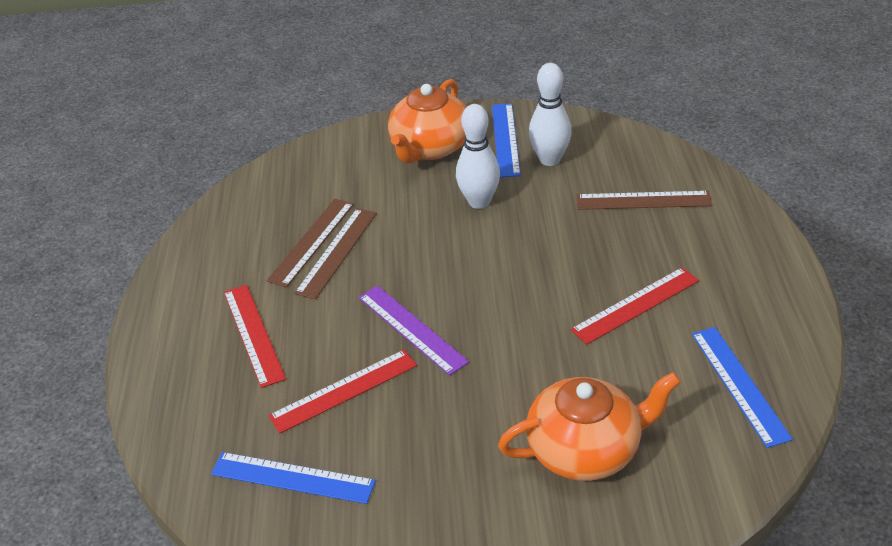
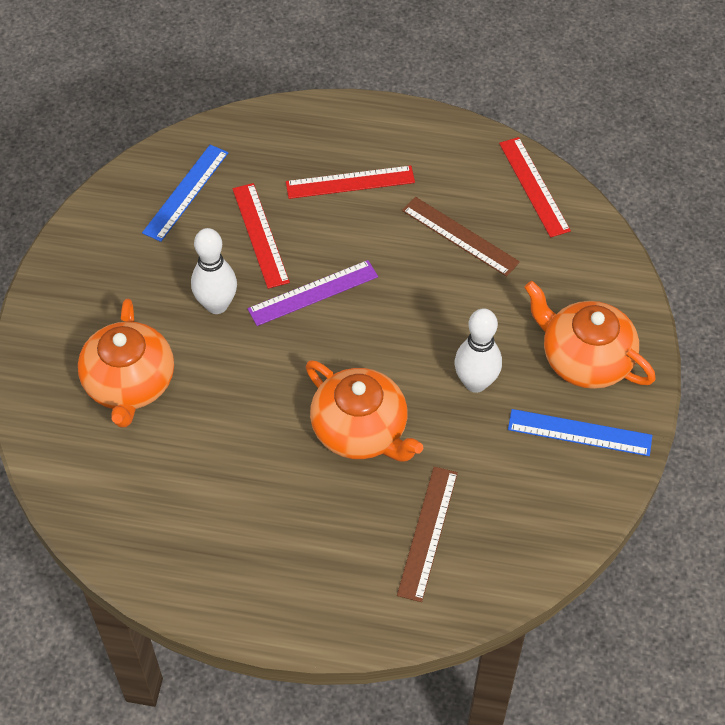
camera: 100 degrees right, 15 degrees up
(337, 252) = (437, 253): brown ruler -> none
(550, 159) = (528, 465): white bowling pin -> white bowling pin (217, 305)
(561, 260) = (361, 430): none -> orange teapot
(636, 305) = (276, 473): red ruler -> red ruler (533, 186)
(739, 384) = (148, 521): blue ruler -> none

